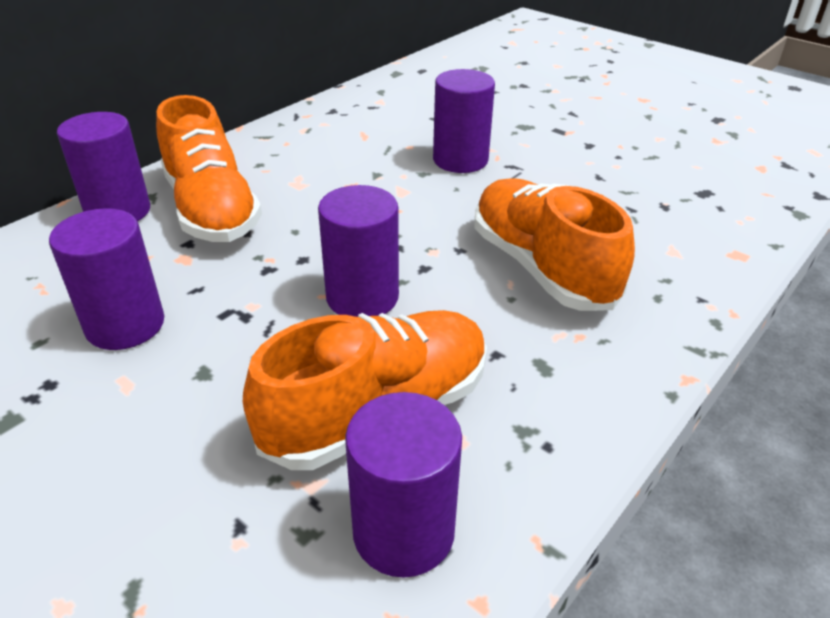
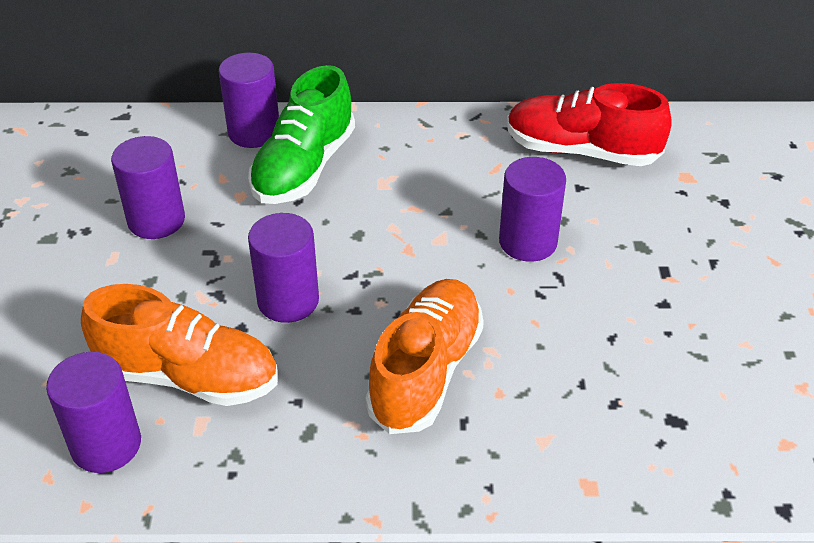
camera: 50 degrees right, 5 degrees up
(212, 209) = (304, 168): orange shoe -> green shoe
(401, 100) = (581, 151): none -> red shoe

